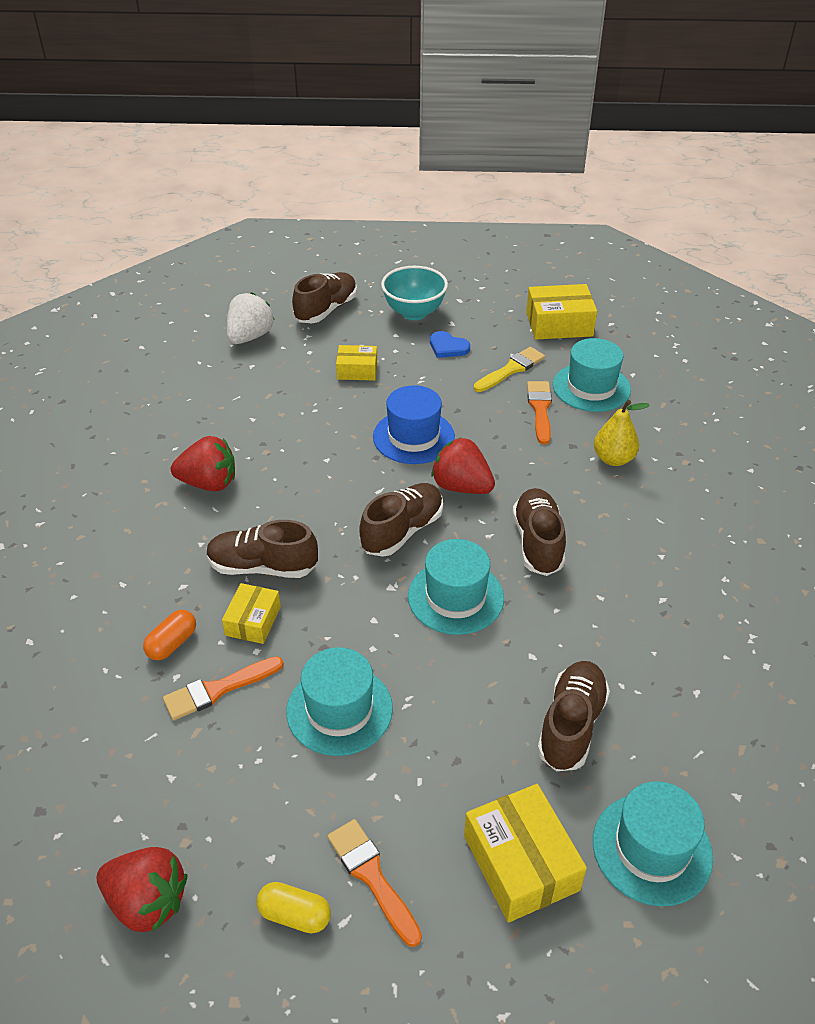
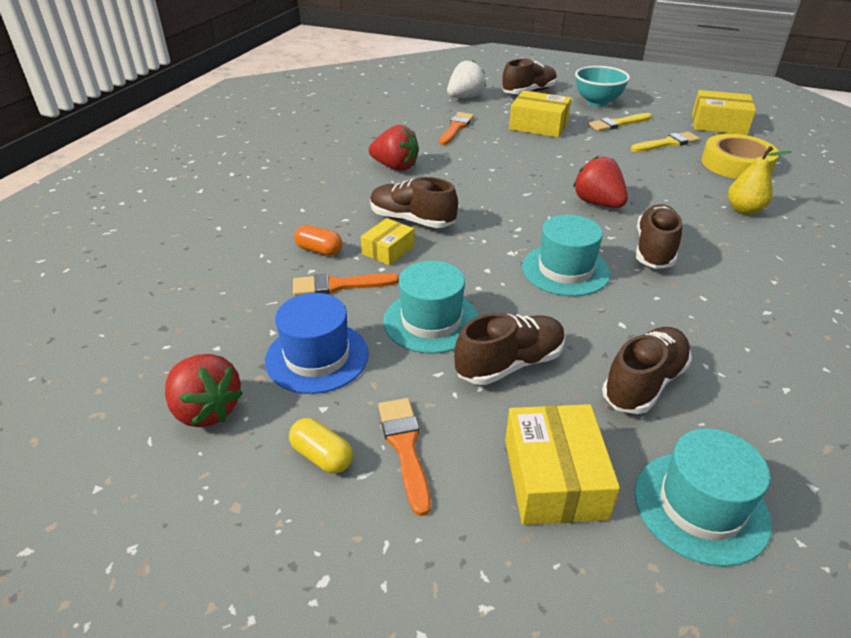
camera: 20 degrees right, 5 degrees down
(172, 643) = (319, 250): orange capsule -> orange capsule turned 60 degrees clockwise
(357, 370) = (538, 125): yellow box -> yellow box, size x1.63
(402, 531) = (536, 220): brown shoe -> brown shoe (510, 364)
(413, 437) = (568, 168): blue hat -> blue hat (317, 357)
(448, 347) = (617, 124): blue heart -> yellow brush
(540, 409) = (685, 169): orange brush -> orange brush (456, 128)
(591, 387) = (736, 164): turquoise hat -> yellow tape

